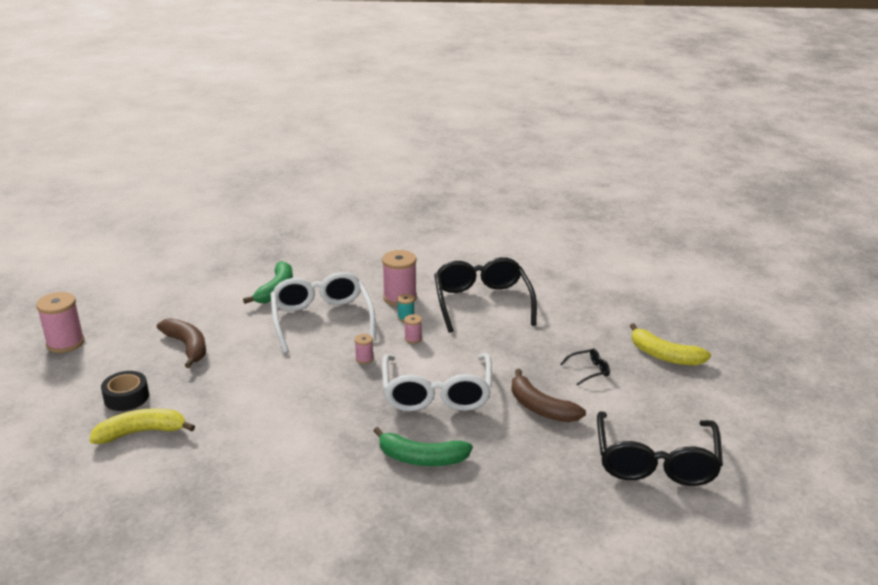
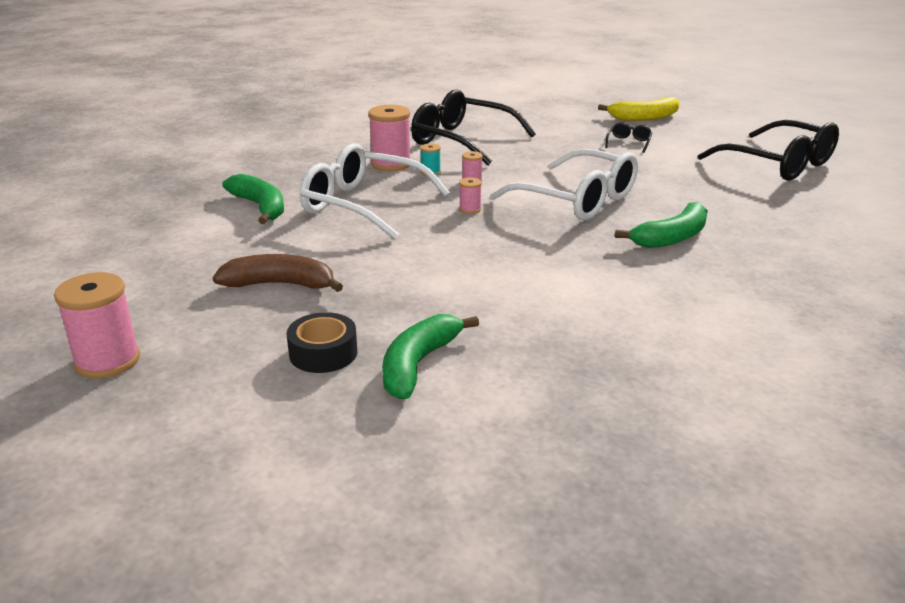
camera: 50 degrees left, 0 degrees up
(141, 432) = (418, 364): yellow banana -> green banana
(540, 408) = (657, 173): brown banana -> none

